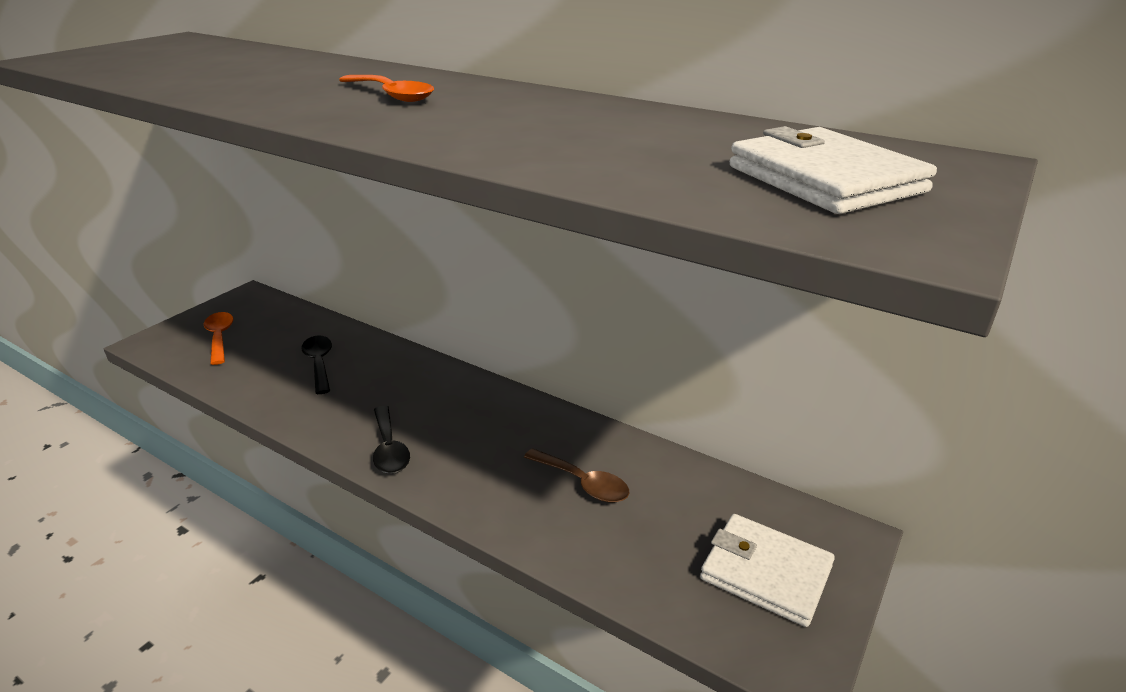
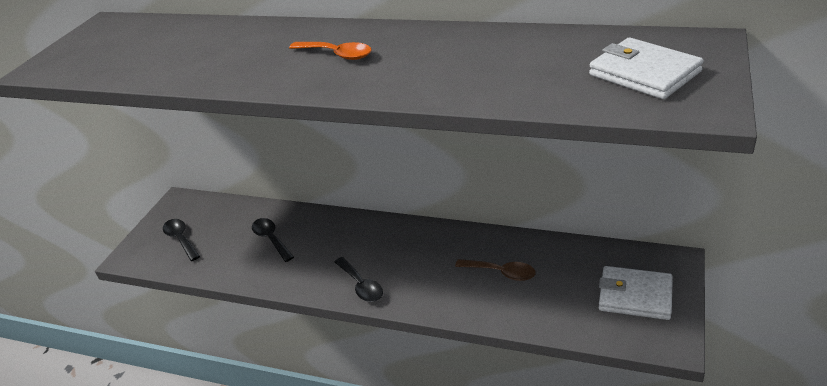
camera: 10 degrees left, 5 degrees up
(220, 337) = (181, 239): orange spoon -> black spoon

